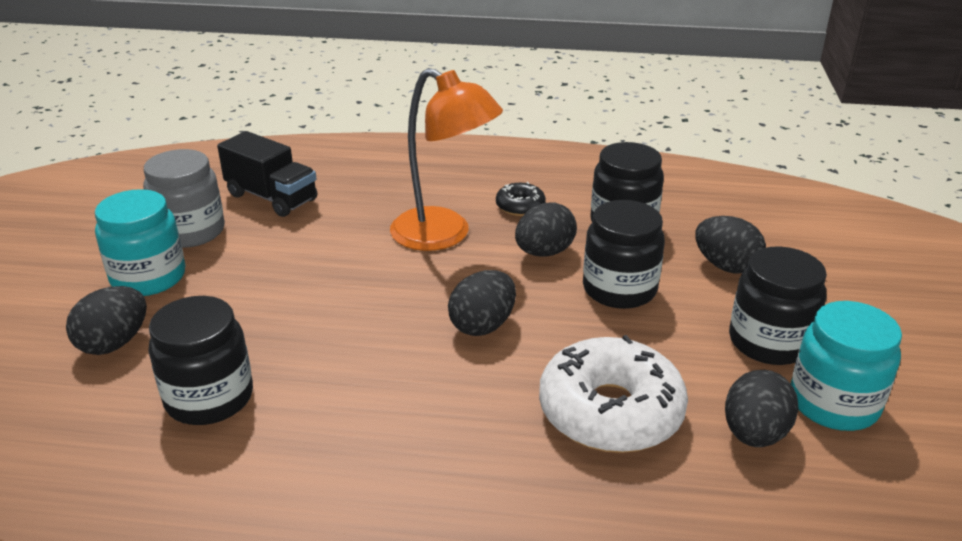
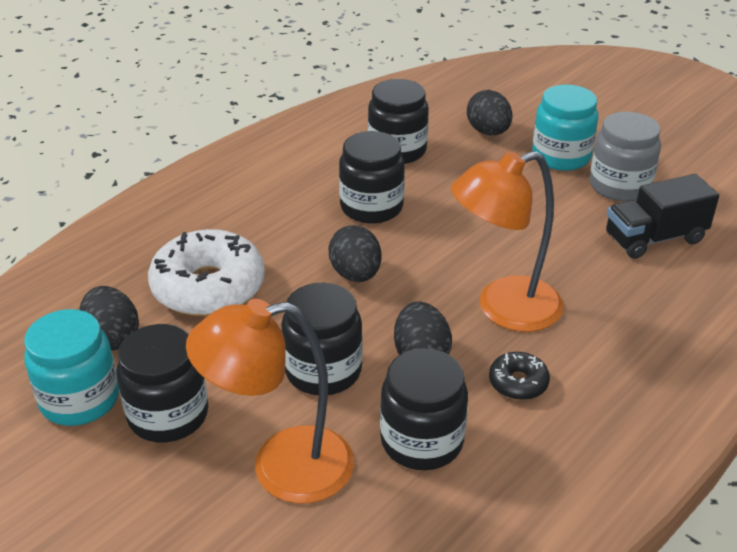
camera: 125 degrees right, 5 degrees up
(357, 364) = (371, 207): none -> black jar
(725, 266) = (281, 467): black egg -> orange lamp

